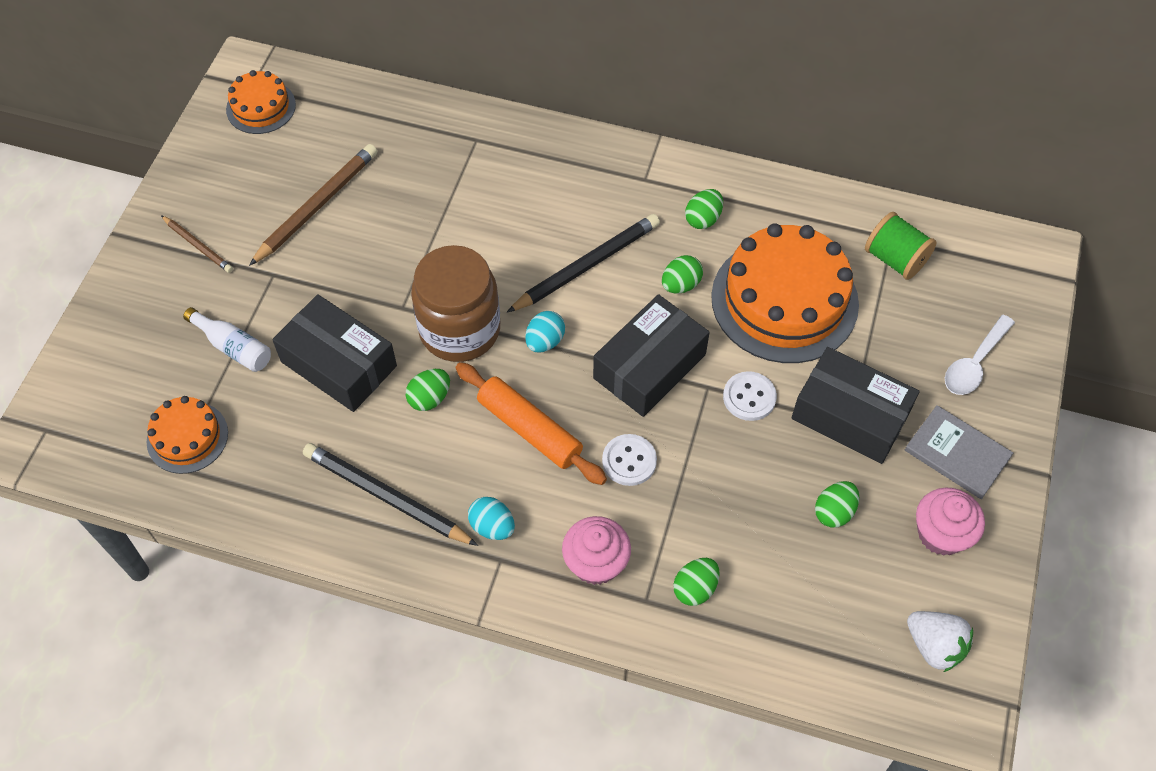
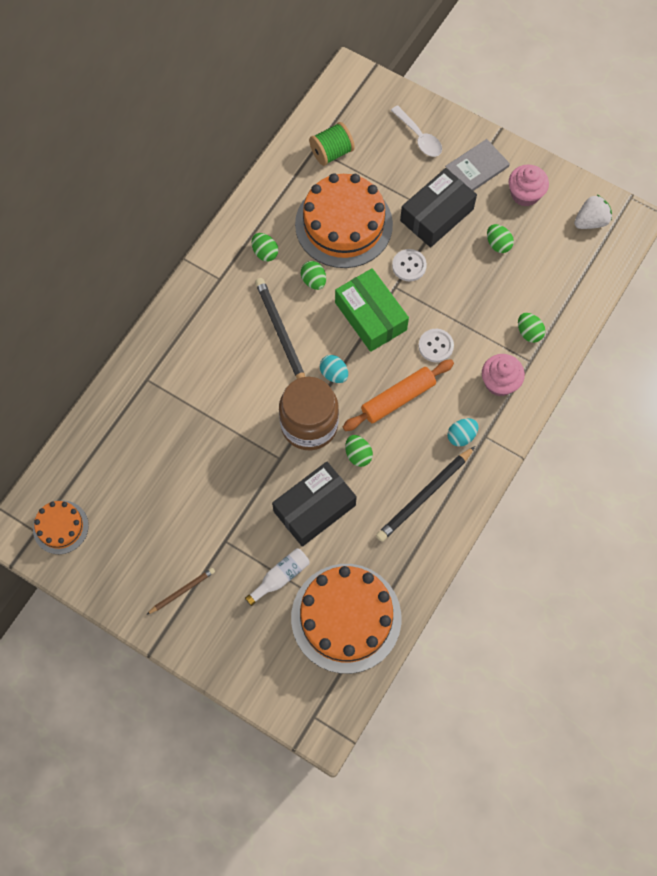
camera: 75 degrees left, 10 degrees up
(187, 437) = (346, 618): orange cake -> orange cake, size x1.94
(317, 206) = (172, 501): brown pencil -> none
(649, 366) = (371, 316): black box -> green box

